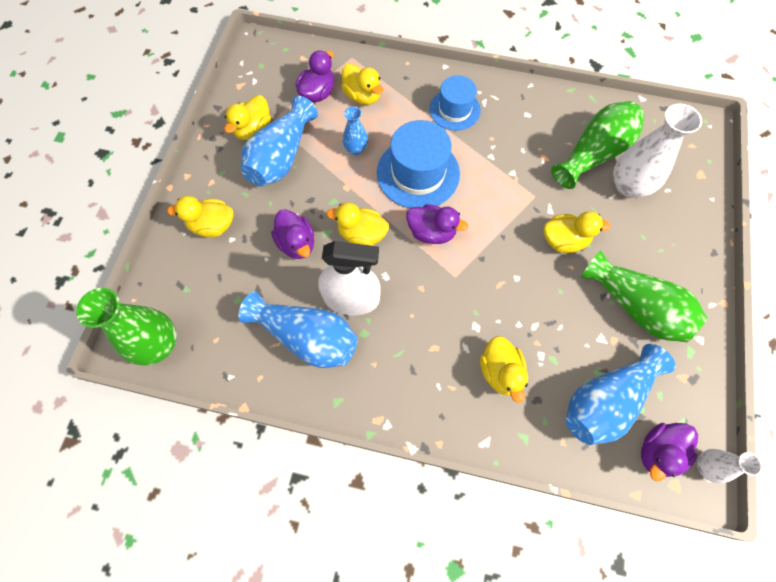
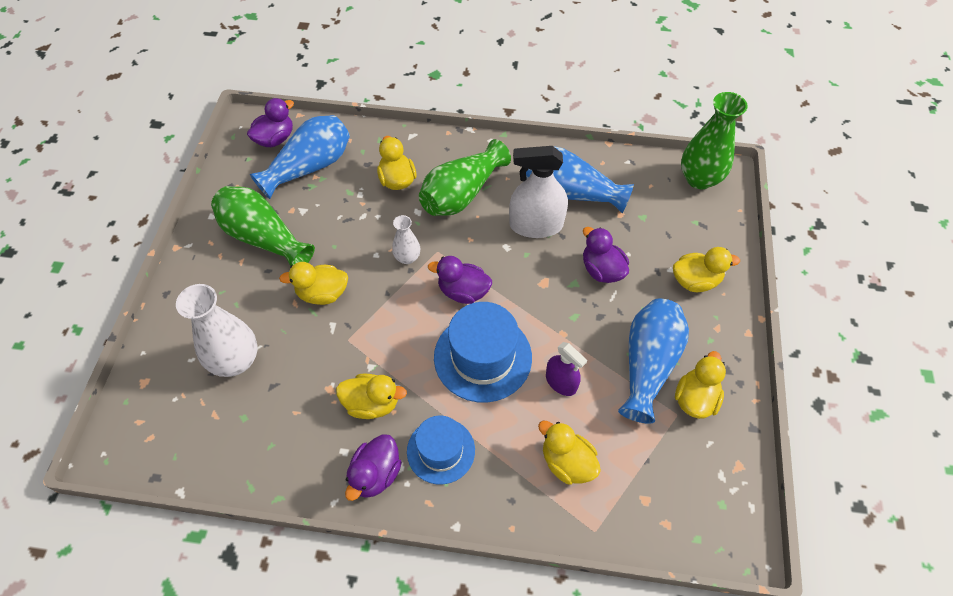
camera: 175 degrees right, 10 degrees down
(318, 93) = (628, 462): purple duck -> purple duck (375, 474)
(356, 149) = (561, 382): blue vase -> purple spray bottle
(362, 234) = (536, 284): yellow duck -> yellow duck (372, 403)
(593, 154) = (268, 399): green vase -> green vase (462, 194)
(705, 466) = (240, 133): white vase -> white vase (407, 257)

